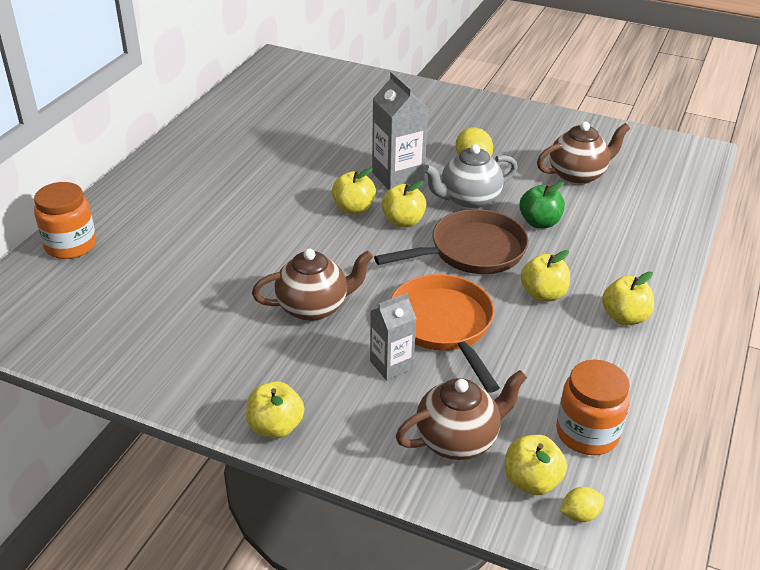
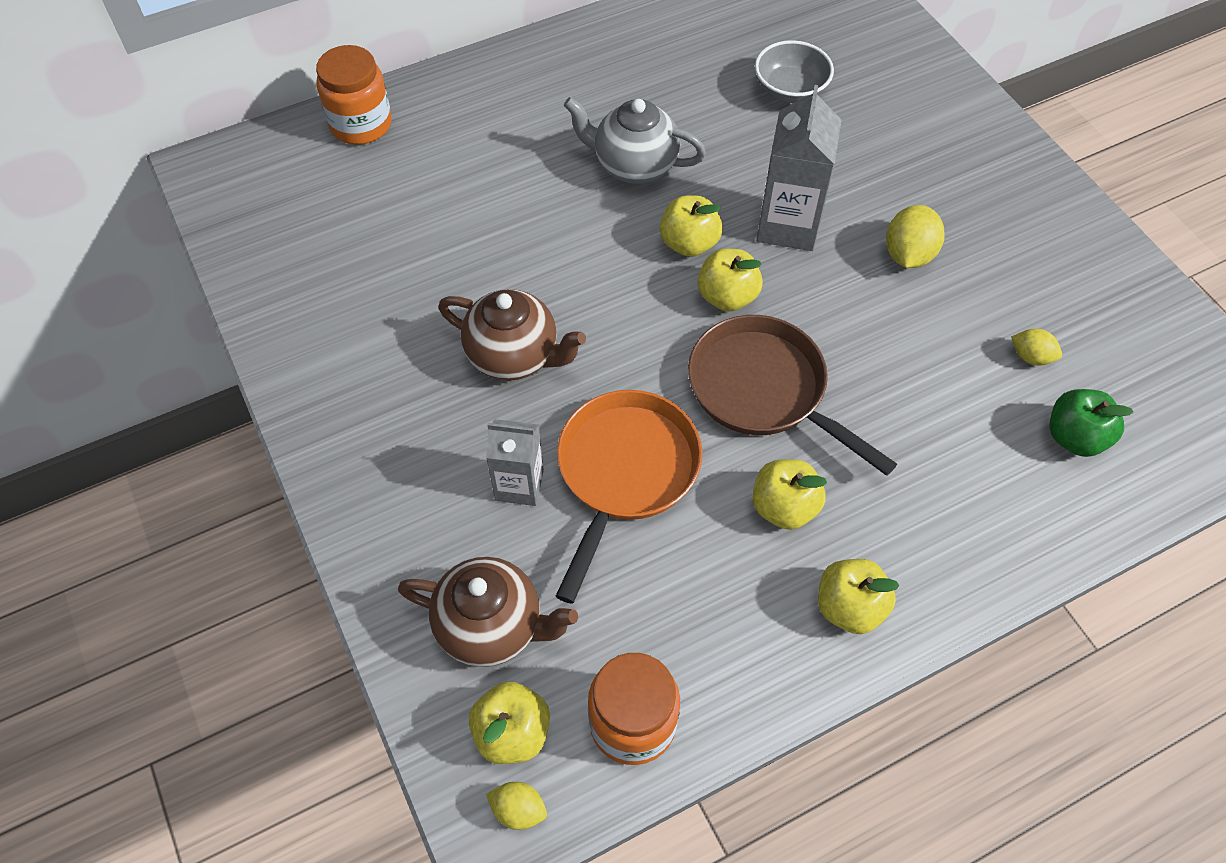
camera: 40 degrees right, 20 degrees up
(275, 427) = (340, 480): yellow apple -> none
(328, 121) = (790, 90): none -> grey bowl
(468, 200) = (841, 311): grey teapot -> grey teapot (634, 166)
(471, 251) = (764, 390): brown pan -> brown pan turned 150 degrees counterclockwise
(539, 222) = (895, 400): green apple -> green apple (1074, 437)
(577, 175) = (1031, 357): brown teapot -> yellow lemon

